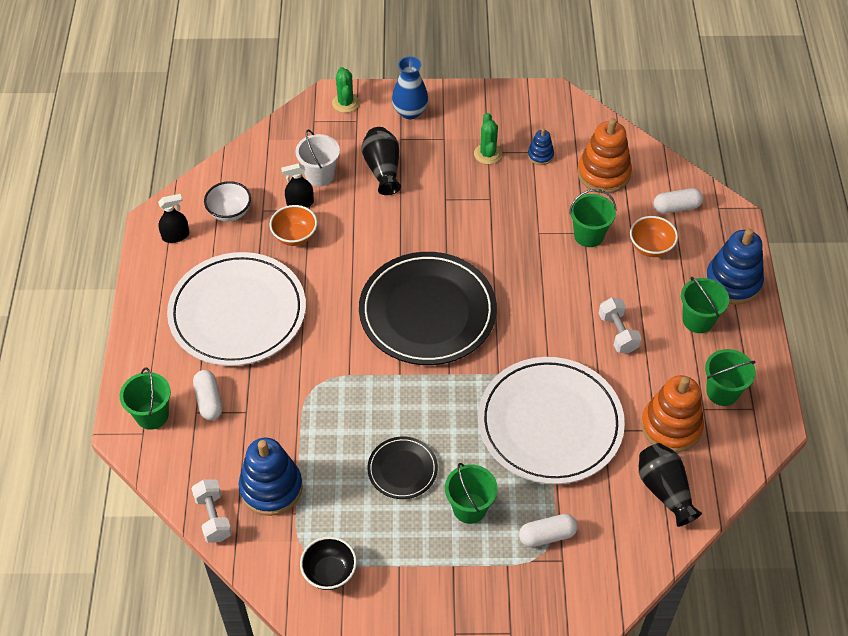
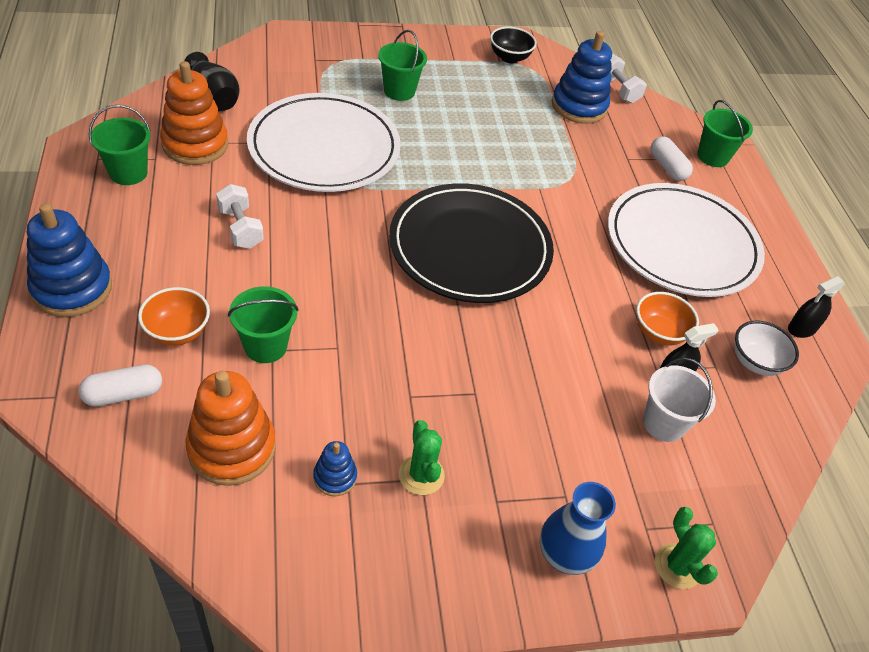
camera: 165 degrees right, 5 degrees down
(383, 169) = (577, 438): black vase -> none
(402, 469) = (465, 116): black plate -> none
(547, 535) = (328, 73): white capsule -> none
(698, 320) = (135, 243): green bucket -> none

